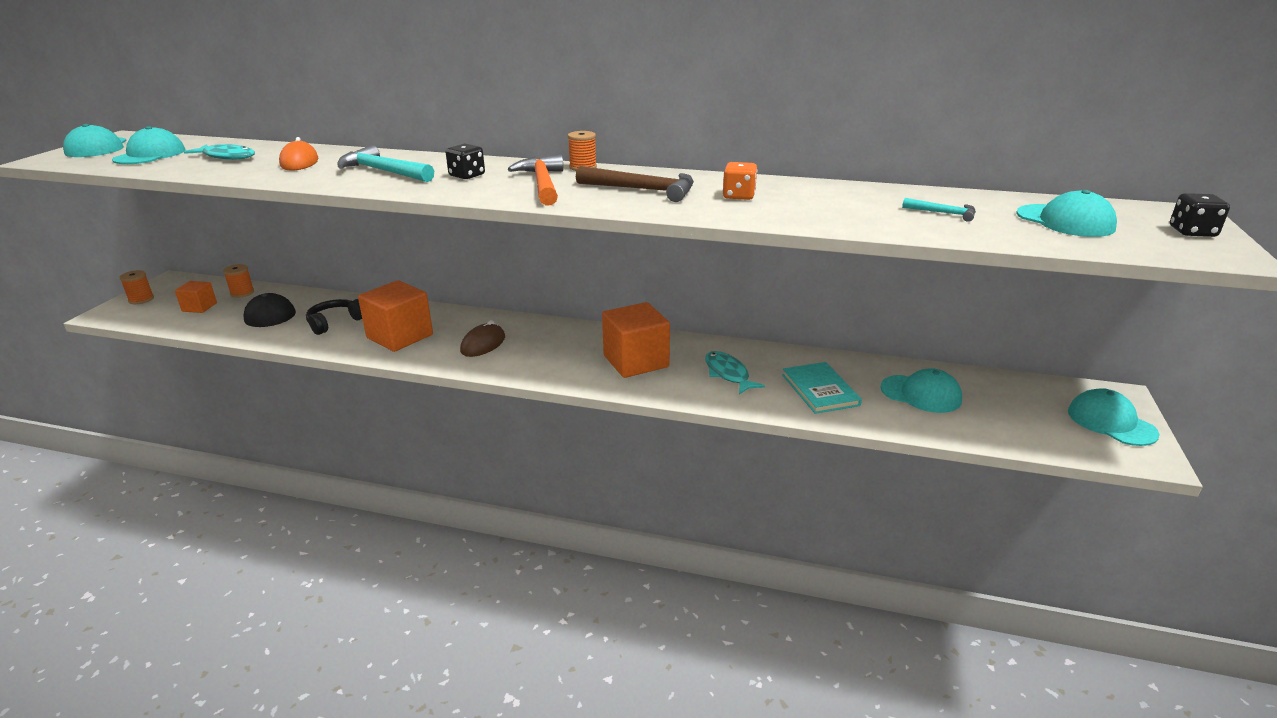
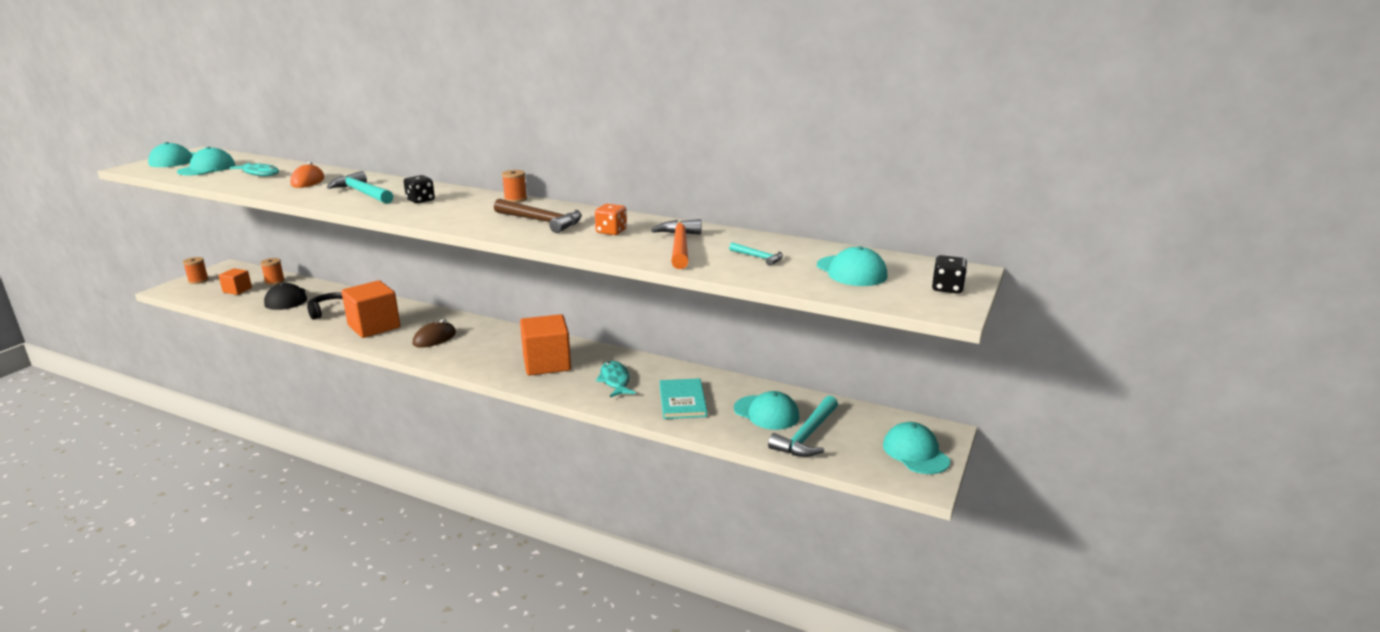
camera: 10 degrees right, 5 degrees down
(542, 184) = (470, 211): orange hammer -> orange hammer (679, 246)
(984, 415) = (807, 435): none -> turquoise hammer

